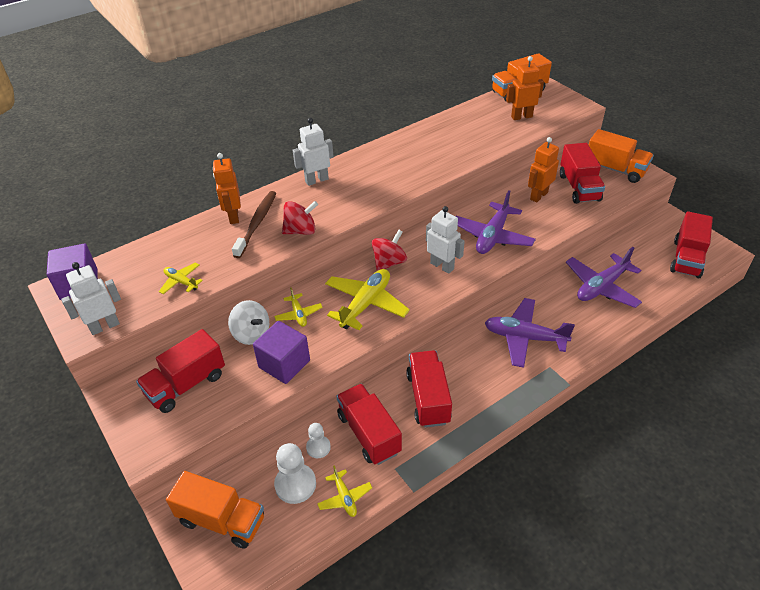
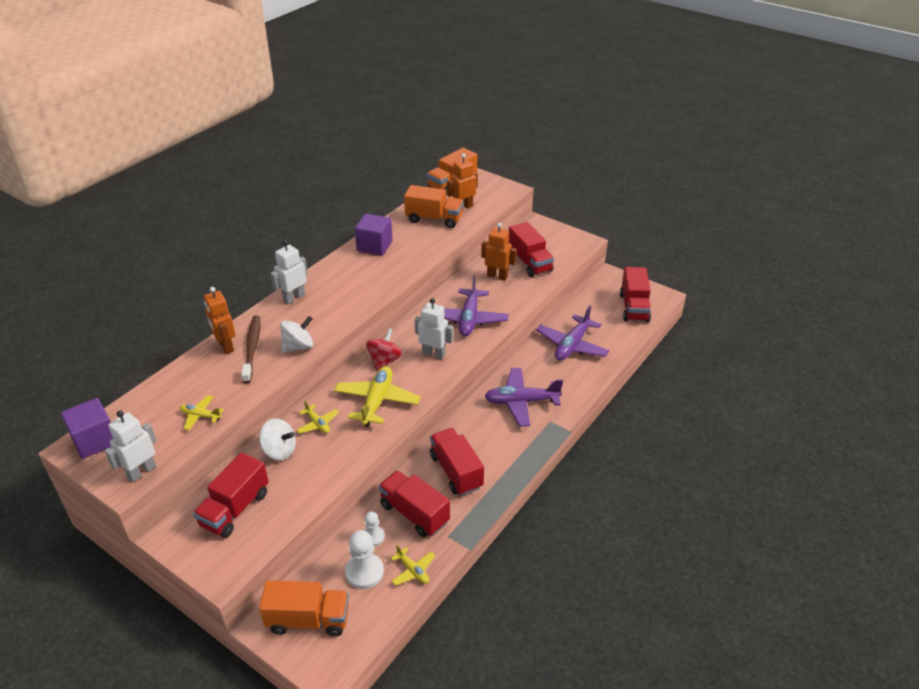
camera: 20 degrees left, 5 degrees down
(284, 364) = (322, 469): purple cube -> purple cube (374, 246)
(301, 231) = (298, 346): red spinning top -> white spinning top
(538, 196) = (497, 276): orange robot -> orange robot turned 90 degrees clockwise
(615, 169) = (555, 241): orange truck -> orange truck (434, 219)

